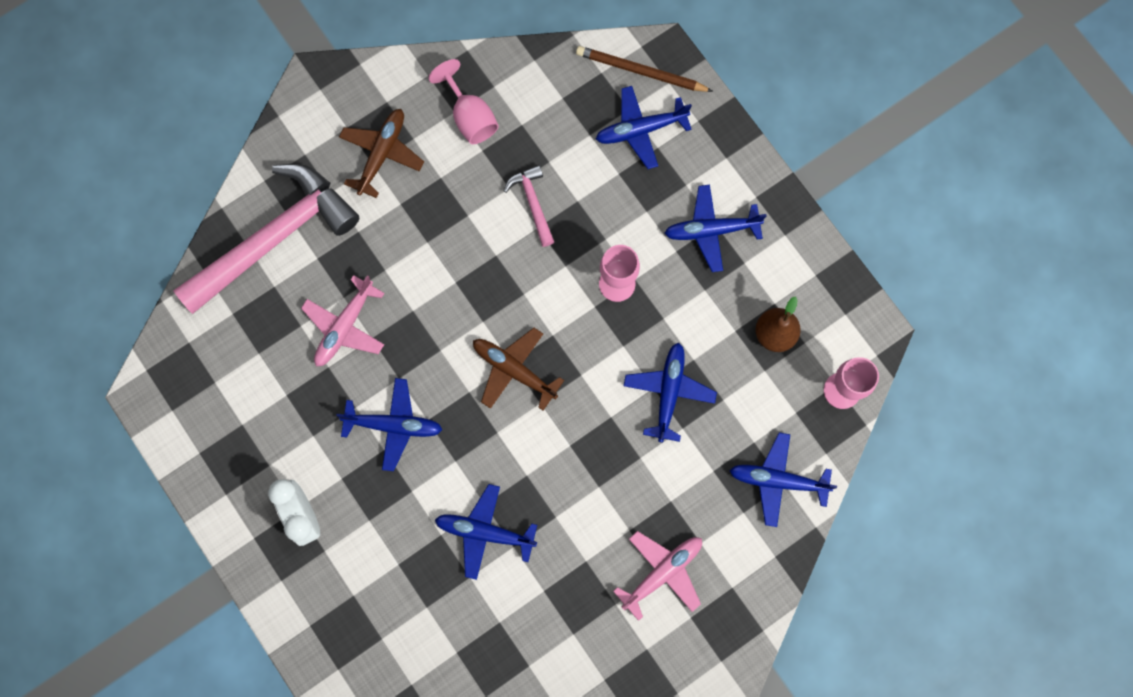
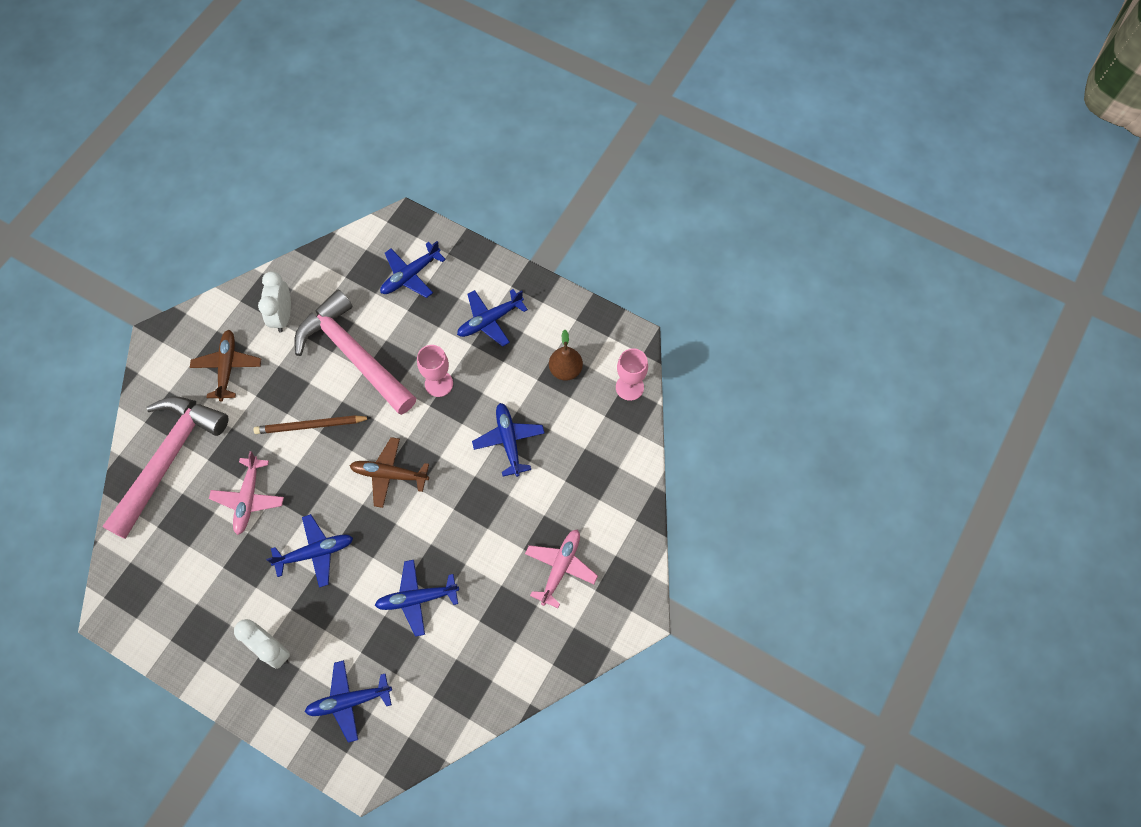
camera: 25 degrees left, 10 degrees down
(470, 117) = (283, 316): pink goblet -> white clock
(532, 203) = (354, 355): pink hammer -> pink hammer, size x2.29
(640, 71) = (393, 238): brown pencil -> brown pencil (310, 426)
(778, 480) = (613, 467): blue plane -> blue plane (349, 701)

